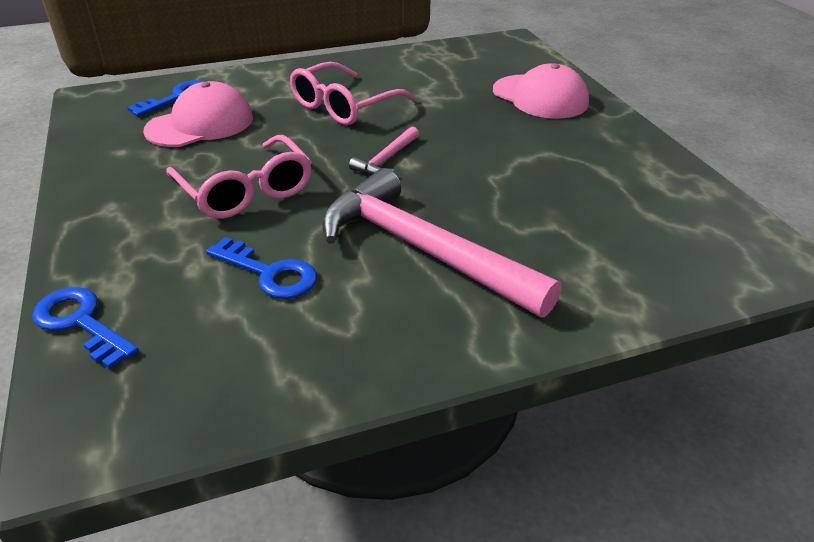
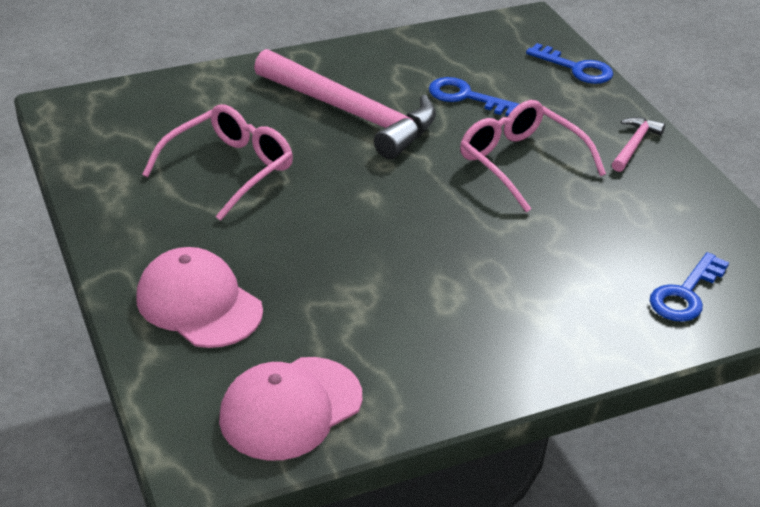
camera: 175 degrees right, 0 degrees up
(200, 124) = (623, 247): pink cap -> pink cap (290, 408)
(344, 106) = (461, 281): pink glasses -> pink glasses (230, 169)
(386, 159) = (394, 199): pink hammer -> pink hammer (634, 145)

